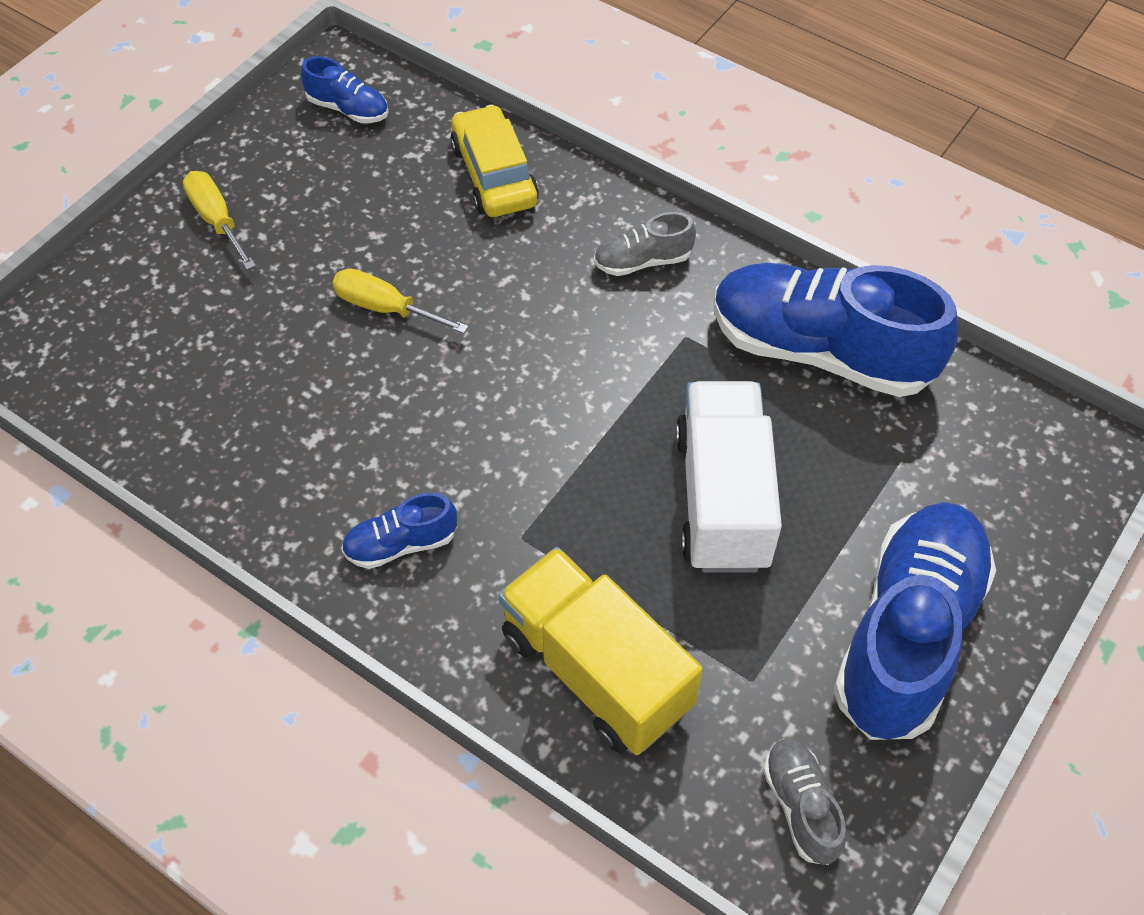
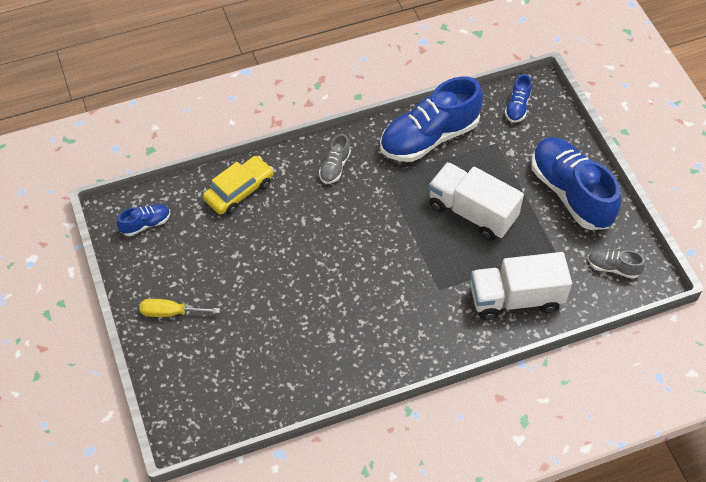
camera: 55 degrees left, 0 degrees up
(385, 308) = (281, 273): yellow screwdriver -> none
(401, 544) = (410, 333): blue shoe -> blue shoe (517, 107)
(494, 175) = (239, 191): yellow car -> yellow car turned 120 degrees clockwise
(595, 670) = (516, 298): yellow truck -> white truck

